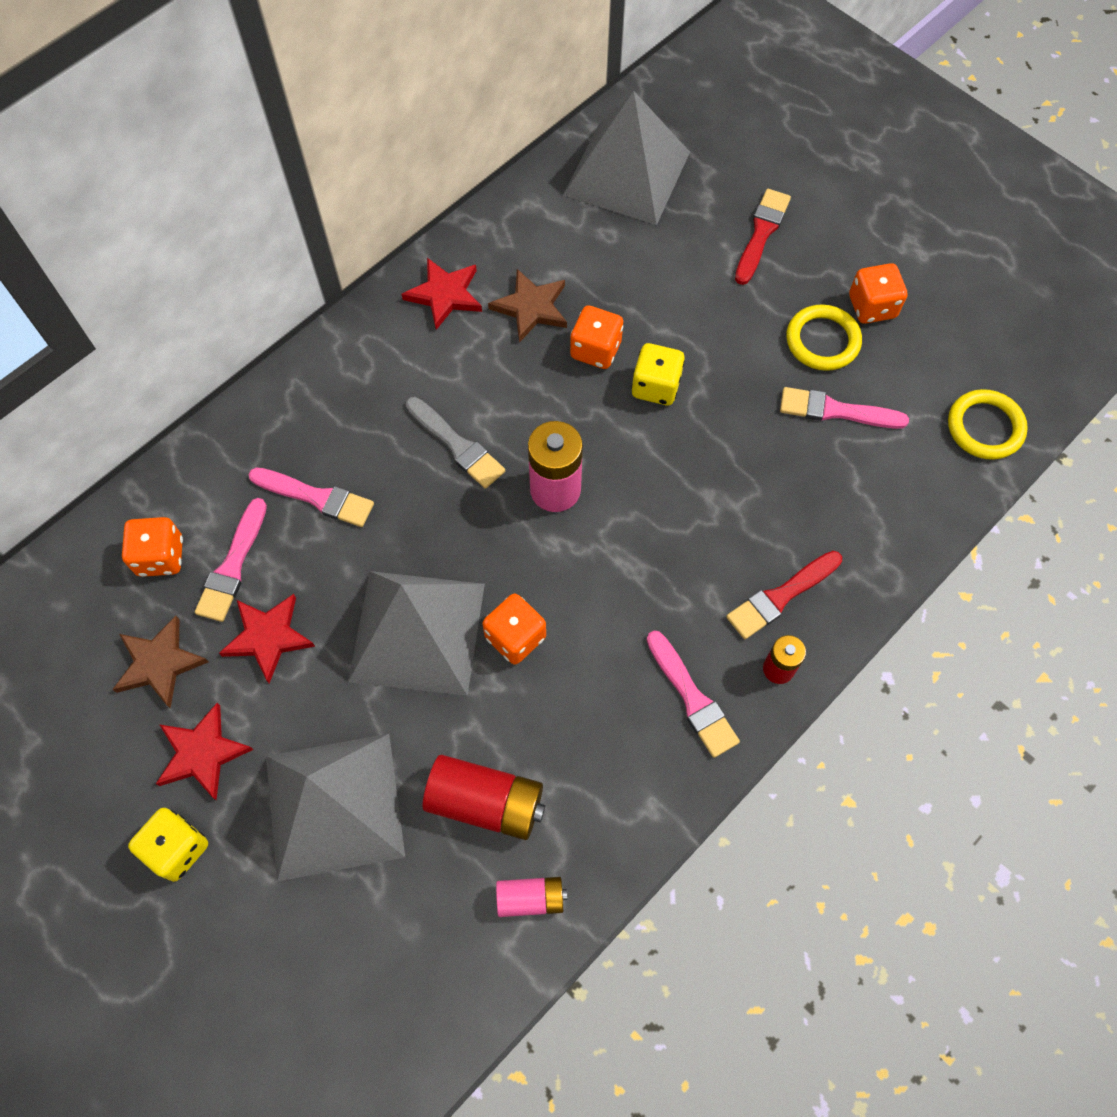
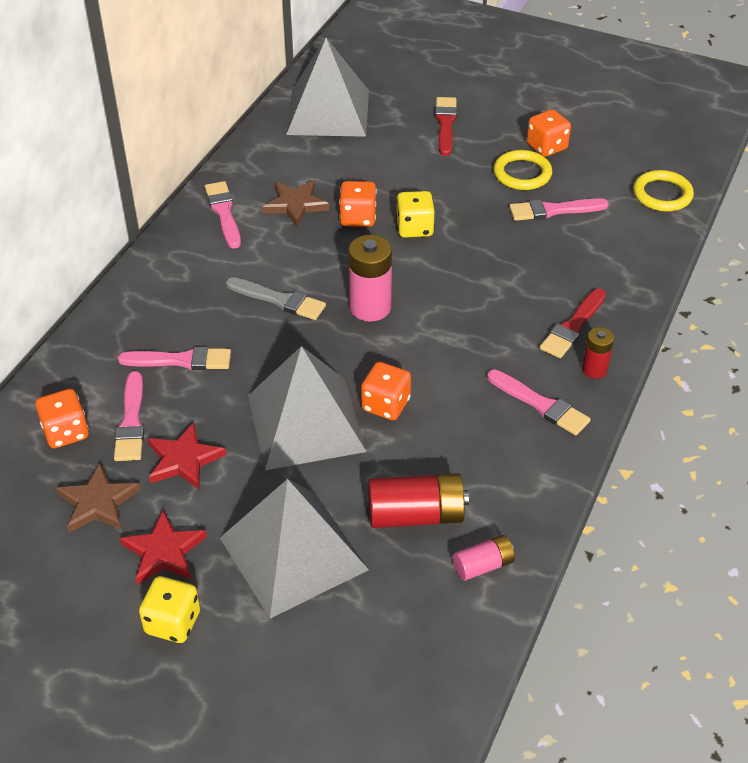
camera: 20 degrees left, 20 degrees down
(445, 295) = (224, 212): red star -> pink brush

